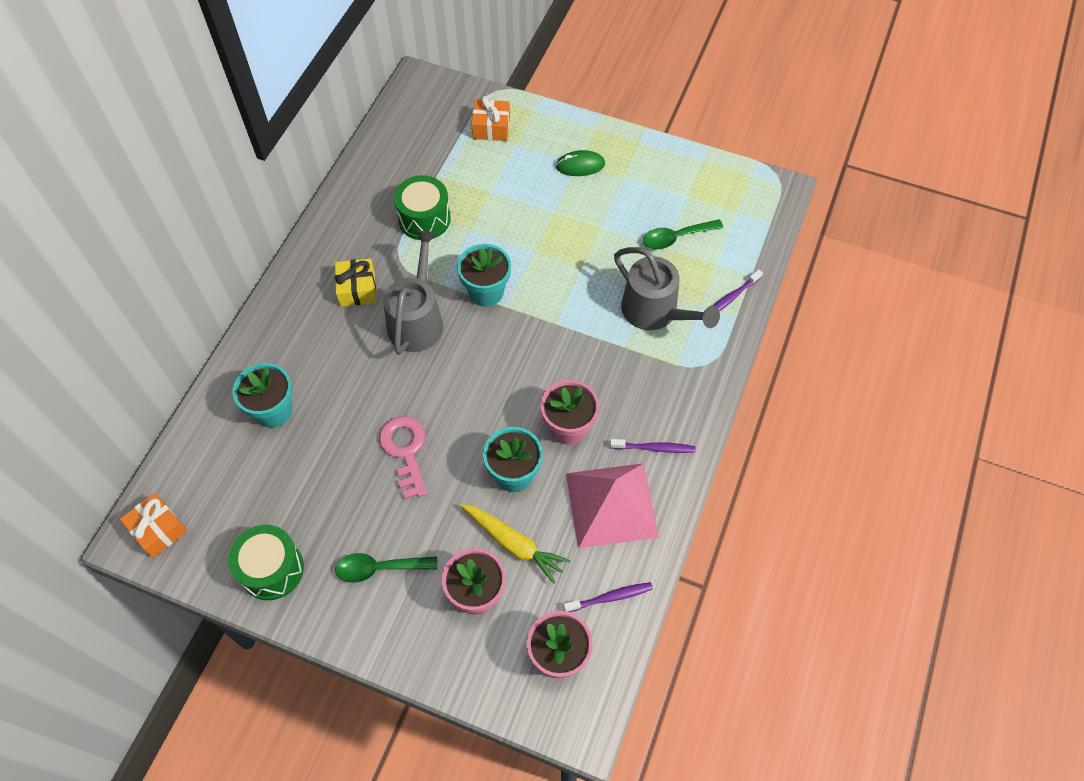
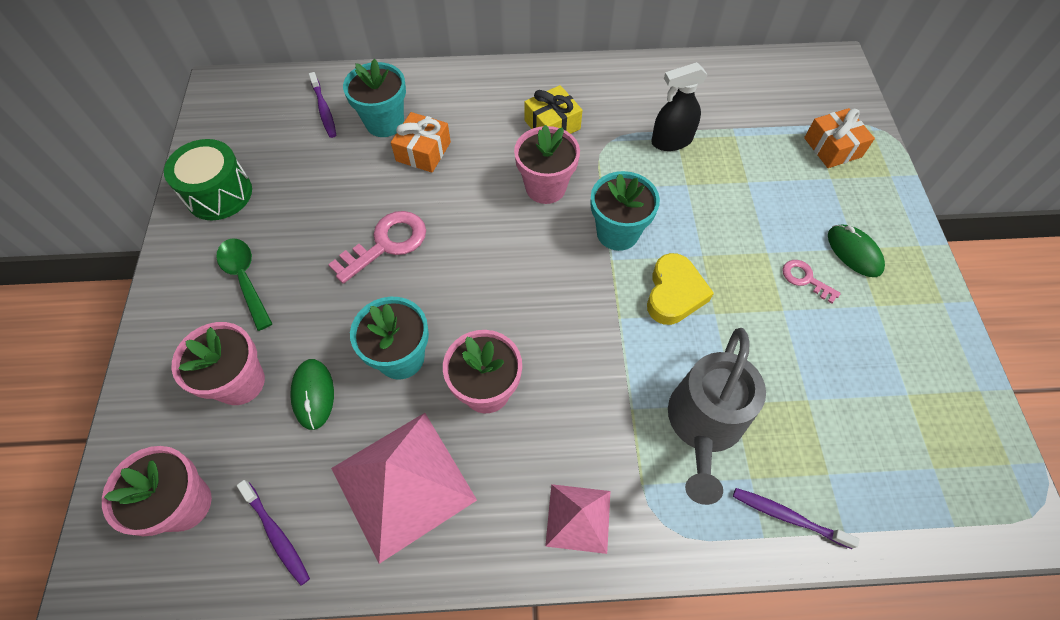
camera: 65 degrees right, 0 degrees up
(158, 529) = (234, 99): orange gift -> orange gift (423, 151)
(417, 320) = (545, 187): grey watering can -> pink flower pot
(424, 219) = (671, 141): green drum -> black spray bottle
(514, 544) = (313, 394): yellow carrot -> green mouse
(555, 282) = (674, 293): none -> yellow heart
(585, 203) = (805, 279): none -> pink key
(654, 448) = (504, 505): purple toothbrush -> purple toothbrush (324, 110)
(676, 238) = (833, 405): green spoon -> none
(681, 409) = (578, 518): none -> pink pyramid

